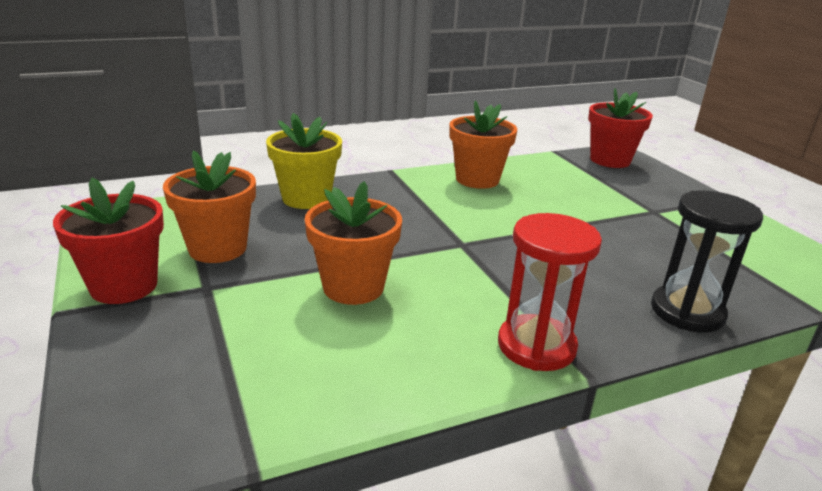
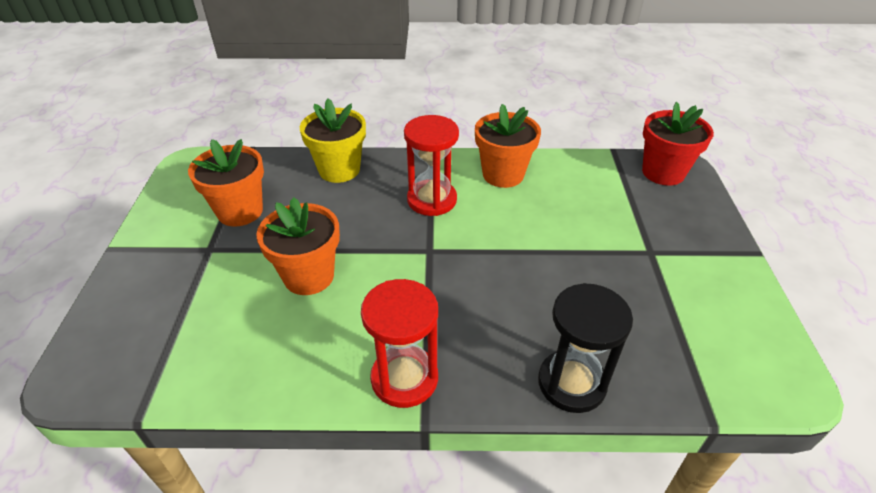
camera: 25 degrees right, 15 degrees up
(124, 286) = (158, 234): red flower pot -> none
(427, 207) = (432, 200): none -> red hourglass

